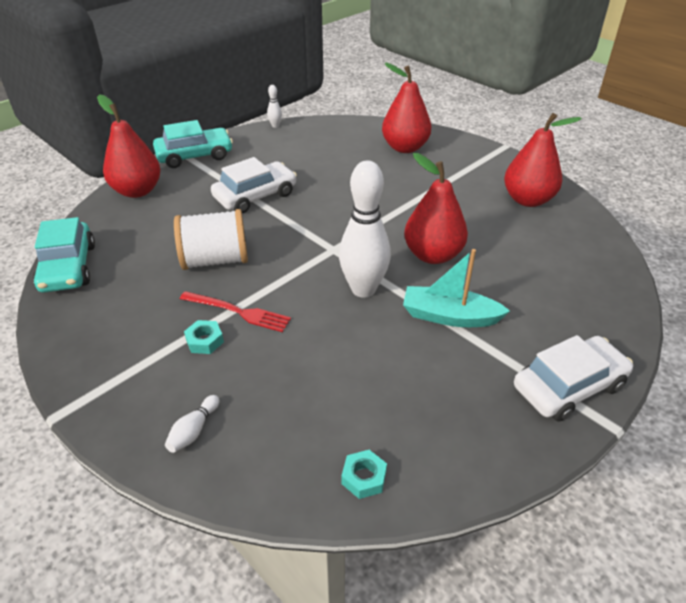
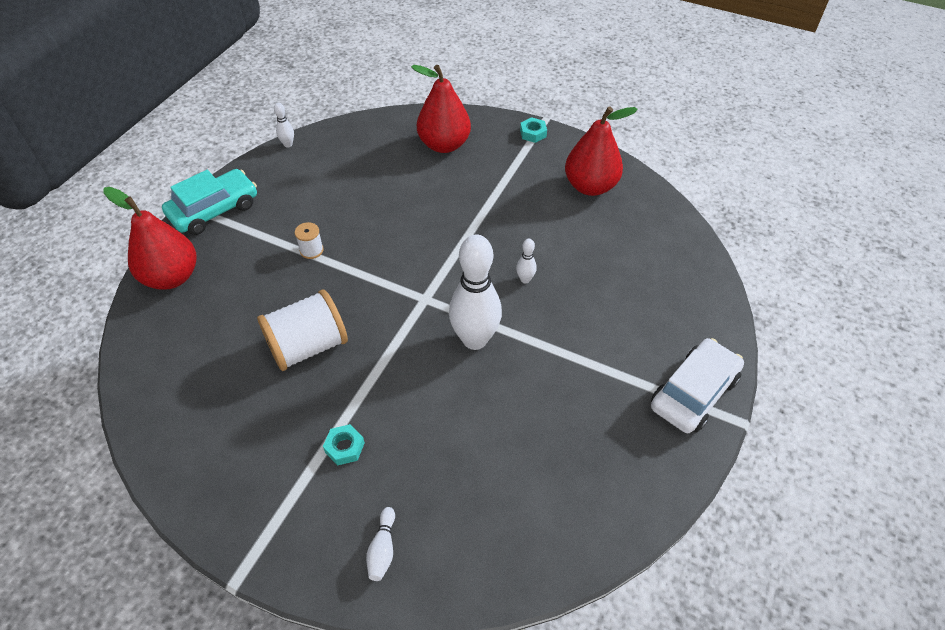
camera: 20 degrees left, 10 degrees up
(68, 267) = (147, 402): turquoise car -> none
(238, 312) = (362, 403): red fork -> none
(255, 196) = (311, 250): white car -> white spool
(364, 477) = (557, 542): turquoise nut -> turquoise nut (533, 133)
(433, 255) = (525, 279): red pear -> white bowling pin
(450, 316) = (567, 348): turquoise boat -> none

